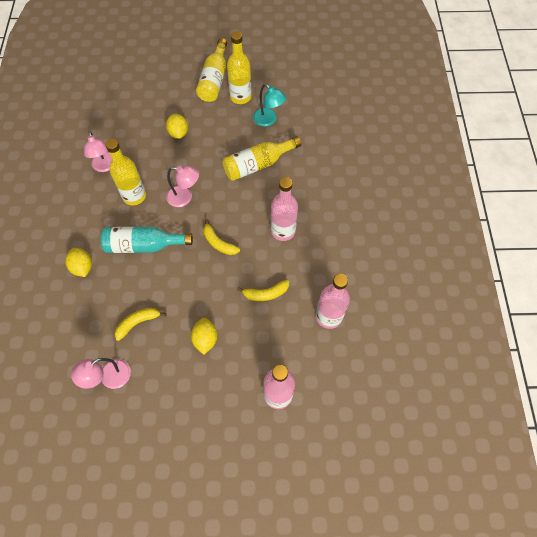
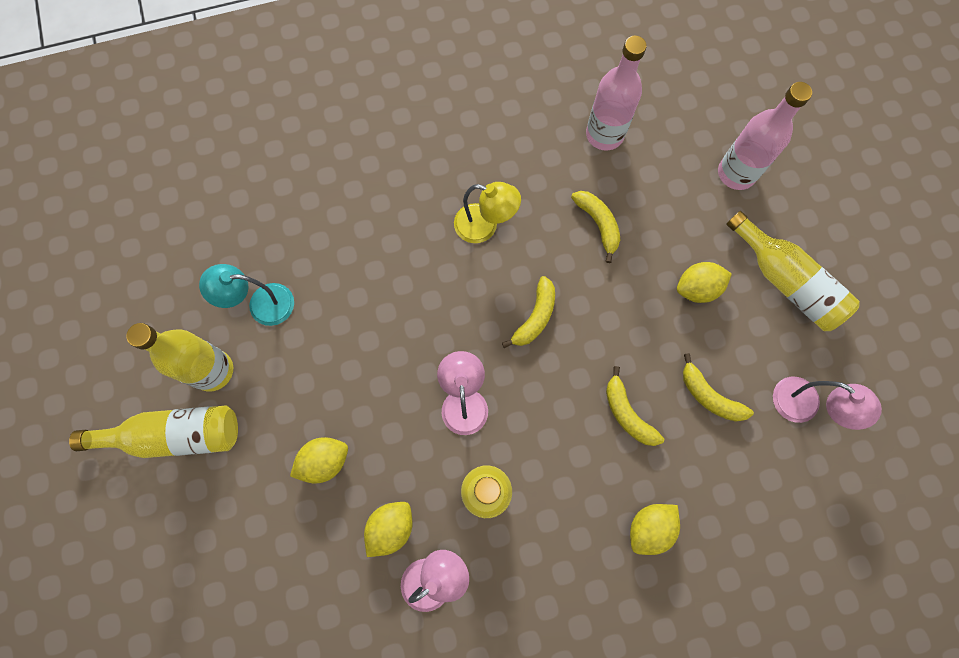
camera: 105 degrees left, 10 degrees up
(136, 153) = (391, 528): none -> yellow lemon
(143, 245) = (576, 438): turquoise bottle -> none
(146, 275) = (627, 413): none -> yellow banana
(257, 165) = (365, 298): yellow bottle -> yellow bottle (786, 281)
(268, 120) = (261, 304): turquoise lamp -> turquoise lamp turned 120 degrees counterclockwise
(283, 231) = (485, 226): pink bottle -> yellow lamp

